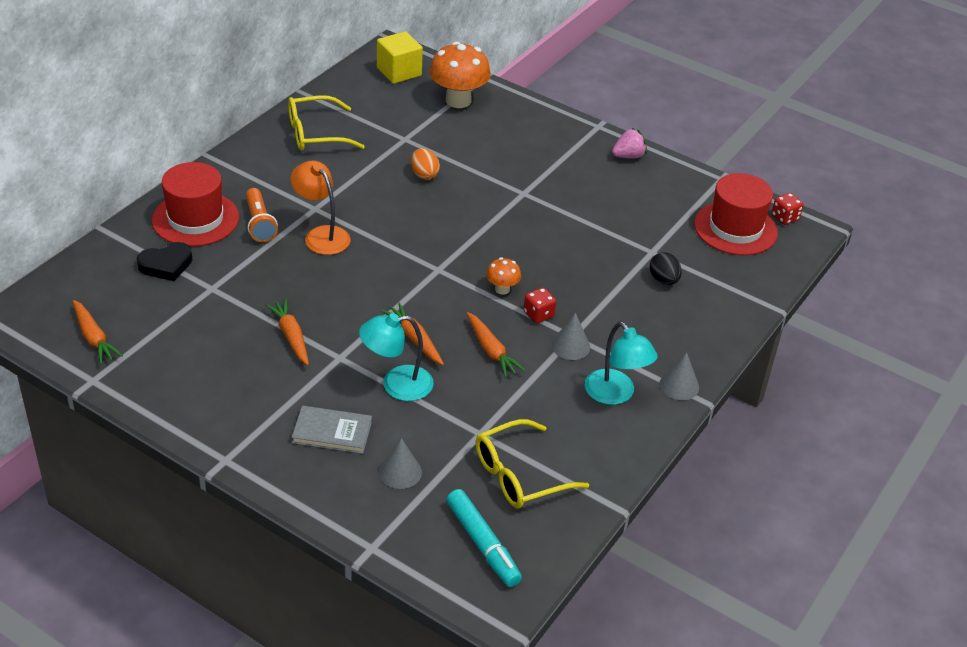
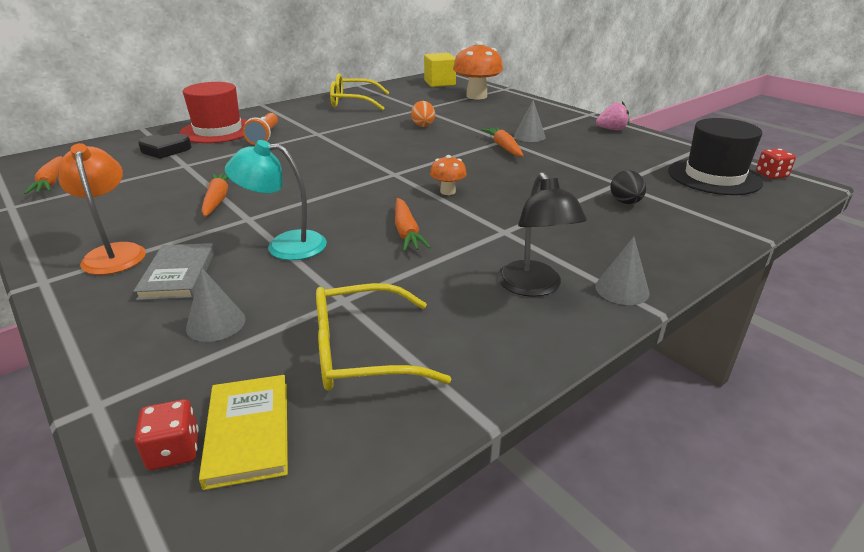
camera: 20 degrees right, 10 degrees down
(321, 235) = (308, 146): orange lamp -> orange lamp (114, 253)
(332, 432) = (178, 274): grey book -> grey book turned 60 degrees clockwise
(414, 339) = (333, 214): orange carrot -> orange carrot (503, 147)
(482, 544) = (248, 432): turquoise marker -> yellow book
(538, 314) = (475, 212): red dice -> red dice (174, 451)
(570, 346) = (498, 239): grey cone -> grey cone (529, 136)
(615, 394) = (534, 287): turquoise lamp -> black lamp
(735, 228) = (714, 177): red hat -> black hat

